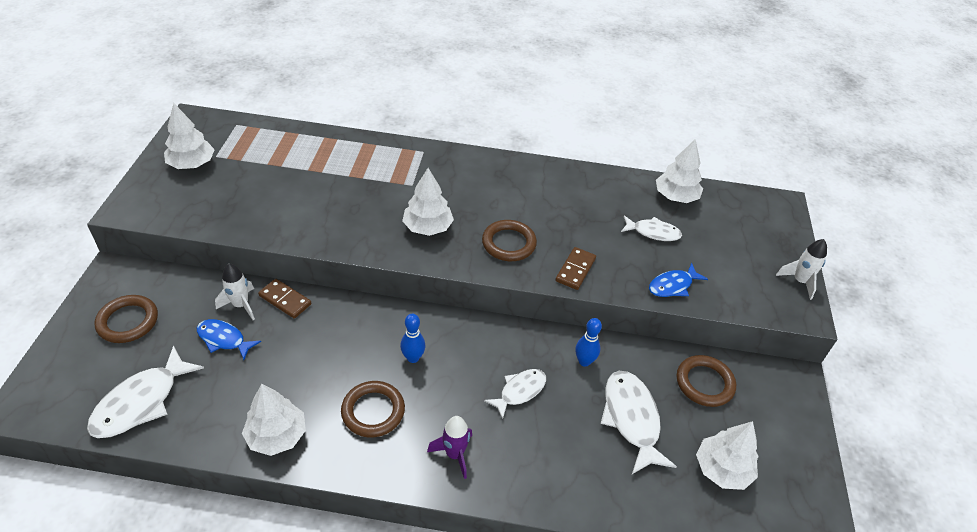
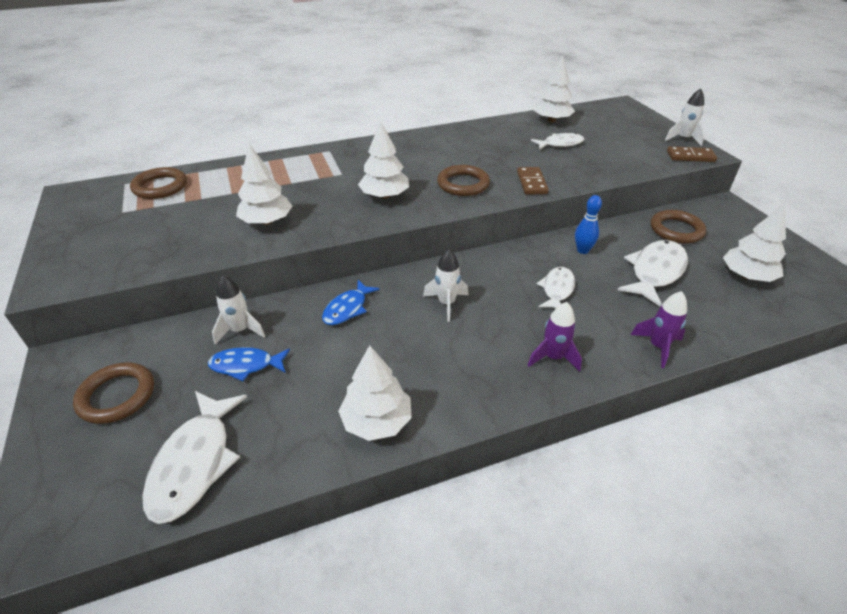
camera: 25 degrees left, 5 degrees down
(192, 164) = (99, 225): white tree -> white tree (267, 221)
(285, 300) = (284, 308): brown domino -> brown domino (690, 156)
(373, 411) = (451, 358): brown ring -> brown ring (160, 187)
(413, 358) = (446, 303): blue bowling pin -> white rocket
(554, 493) = (657, 347): none -> purple rocket
(631, 419) = (655, 272): white fish -> white fish turned 75 degrees clockwise
(673, 285) = (609, 168): blue fish -> blue fish (347, 308)

